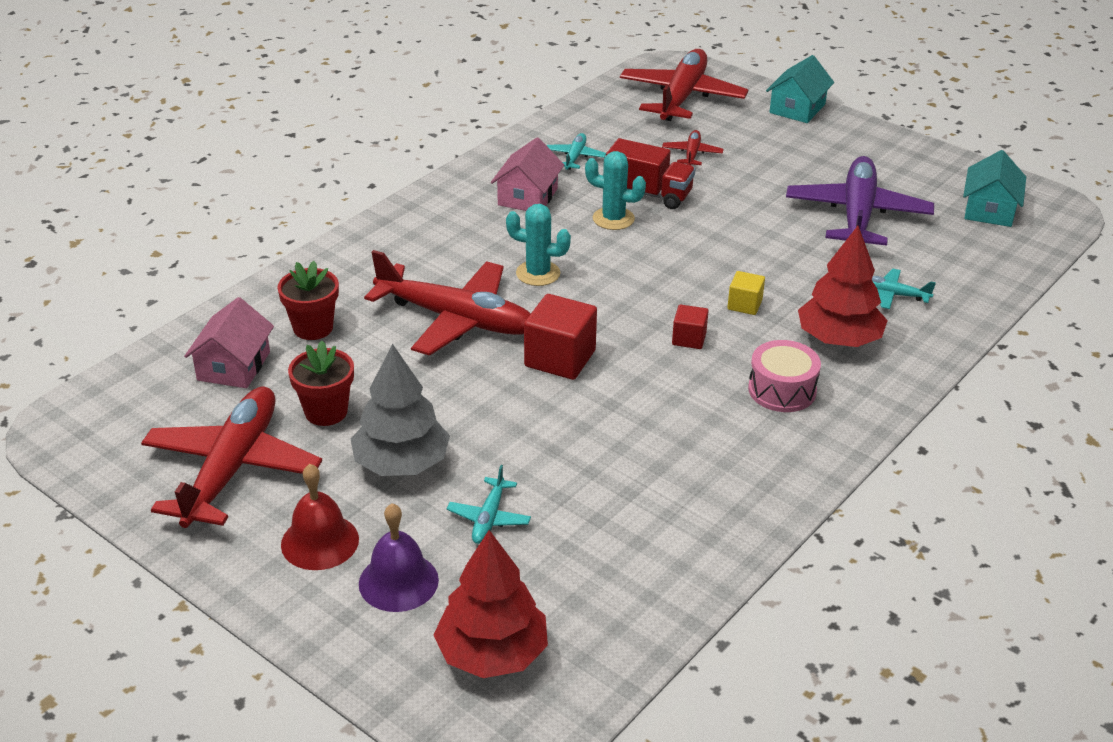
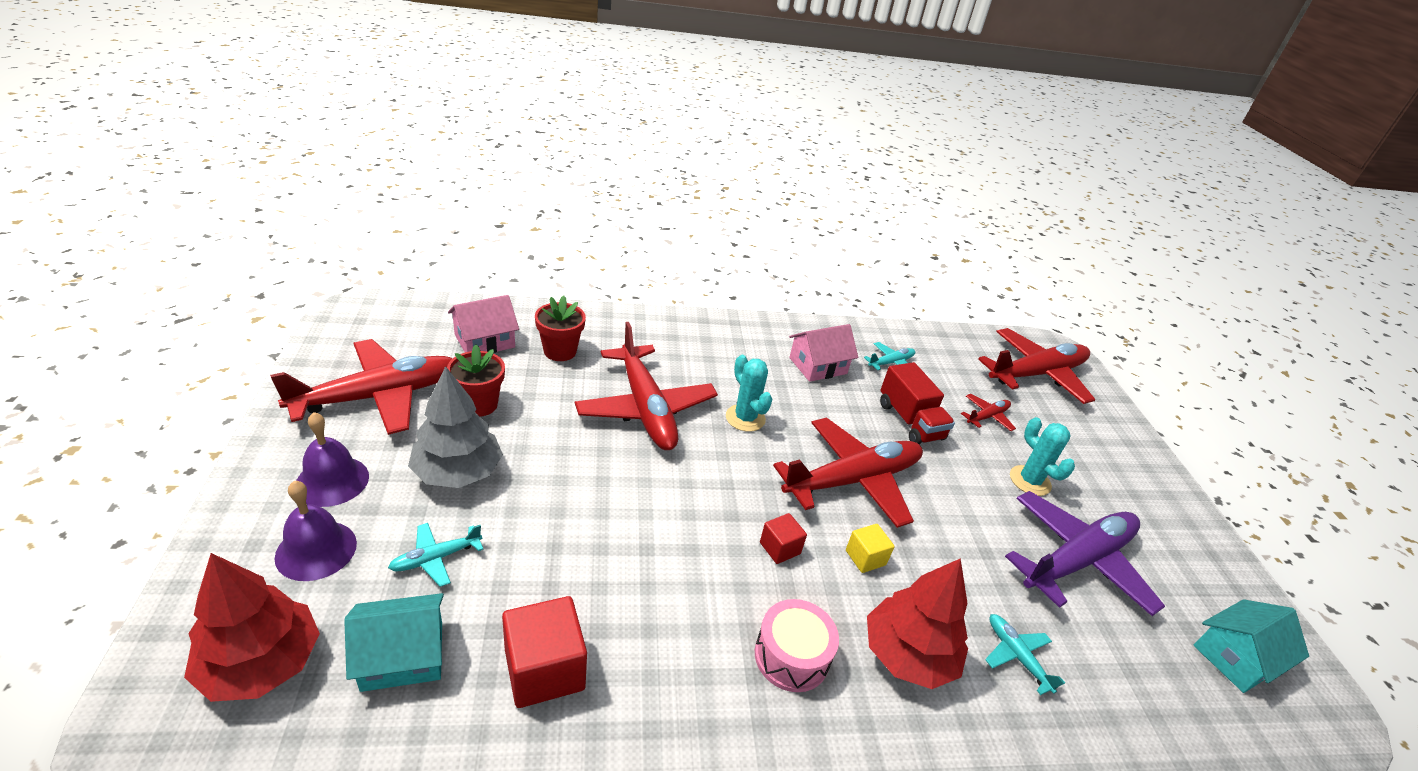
camera: 40 degrees right, 0 degrees up
(320, 541) = (332, 481): red bell -> purple bell
(560, 358) = (666, 486): red cube -> red cube (544, 669)
(613, 219) = (856, 420): turquoise cactus -> turquoise cactus (1030, 481)
(670, 263) = (852, 480): none -> red plane
(797, 108) = (1131, 441): turquoise house -> turquoise house (402, 656)

